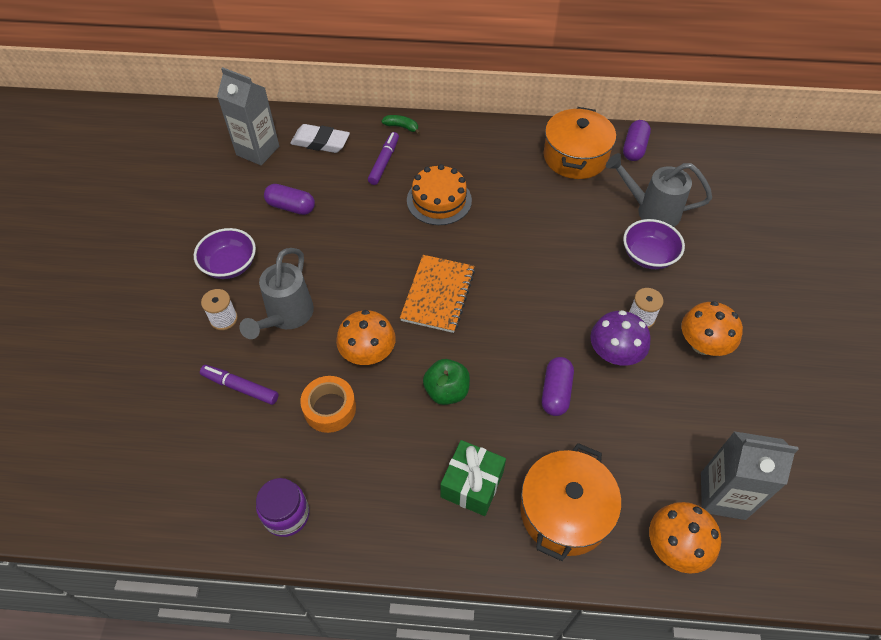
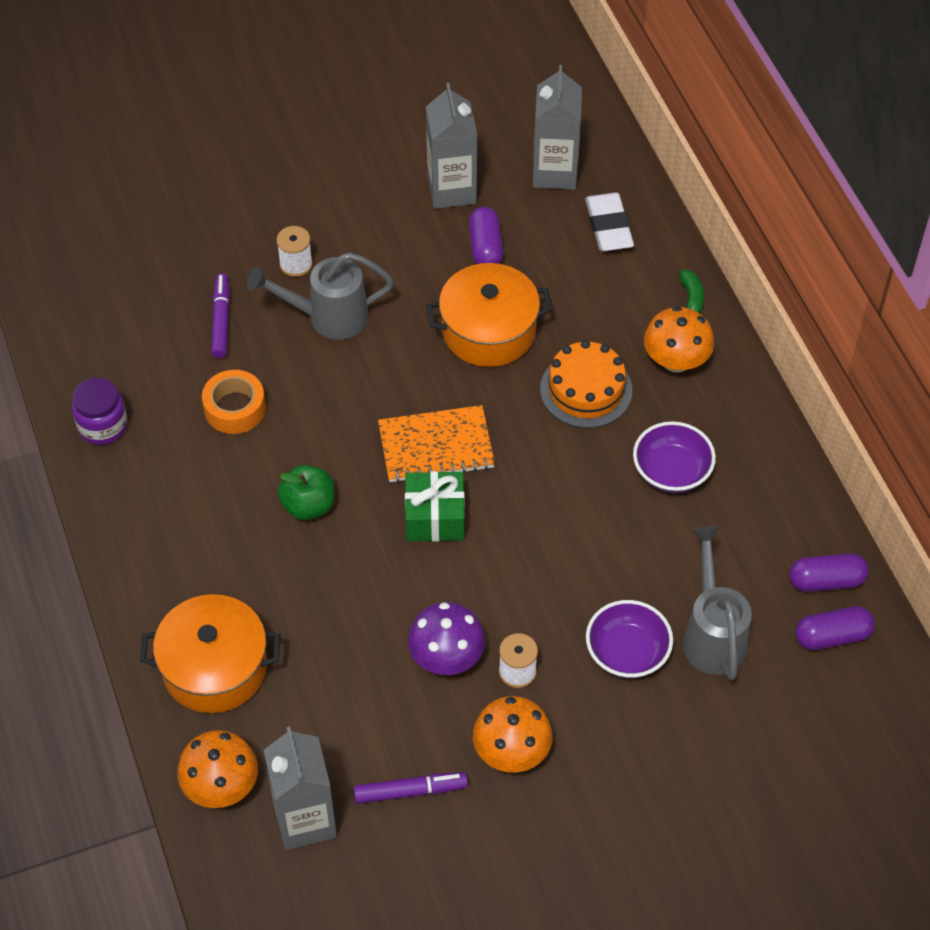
camera: 65 degrees right, 0 degrees up
(229, 206) = (451, 190): none -> grey carton
(230, 265) = (369, 233): purple bowl -> purple bowl (671, 472)
(368, 353) = (320, 412): orange mushroom -> orange mushroom (676, 360)
(384, 162) = (616, 306): purple marker -> purple marker (410, 791)
(472, 484) = (207, 571): green gift -> green gift (435, 517)
(555, 392) = (360, 612): purple capsule -> purple capsule (832, 636)
(575, 157) = (761, 514): orange pot -> orange pot (488, 331)

